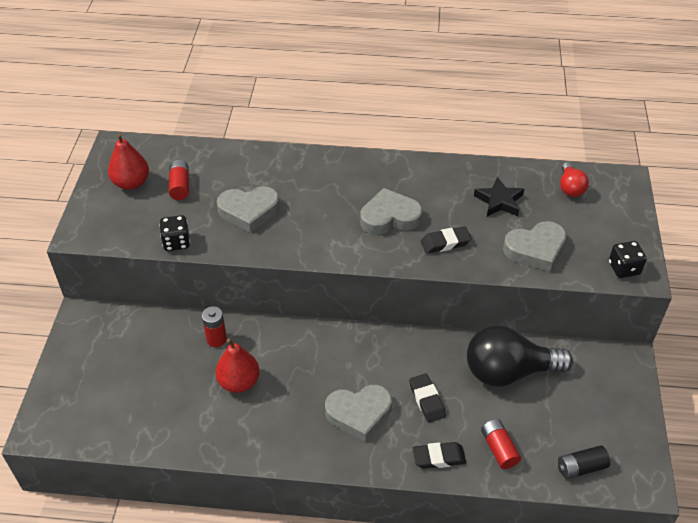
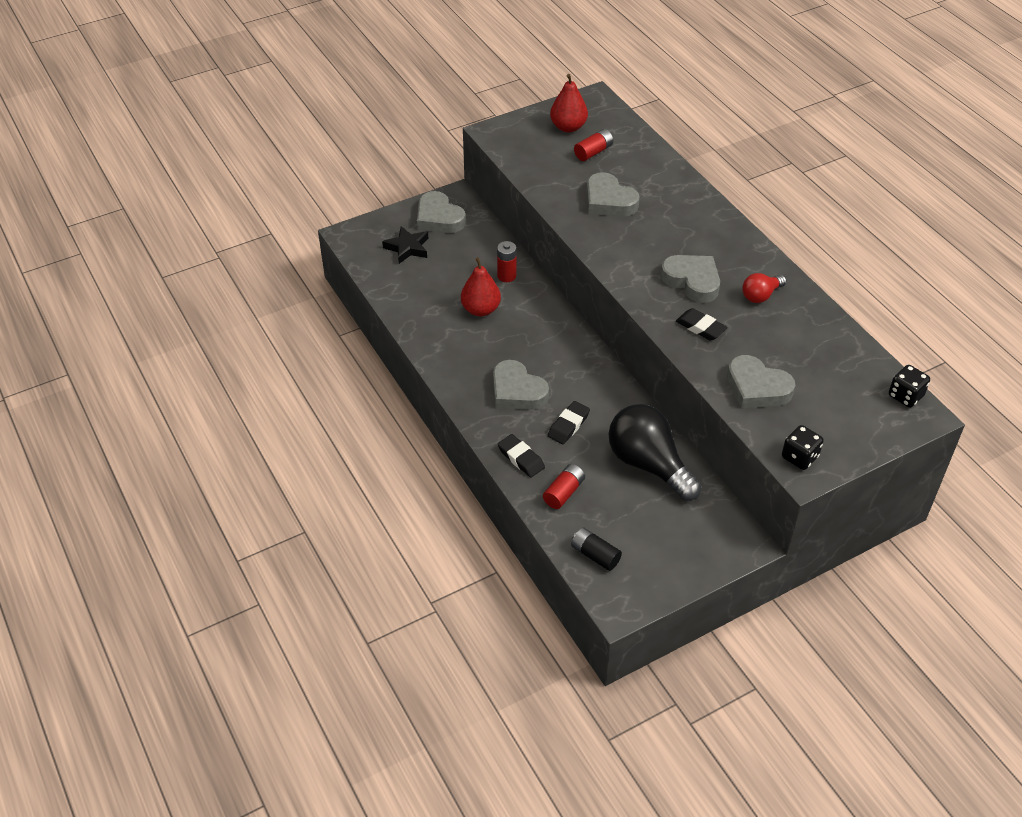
camera: 55 degrees right, 0 degrees up
(94, 345) = (439, 218): none -> grey heart
(176, 242) = (537, 182): black dice -> black dice (905, 396)
(499, 201) = (790, 339): black star -> black star (407, 248)
(570, 188) = (864, 379): red light bulb -> red light bulb (761, 295)

